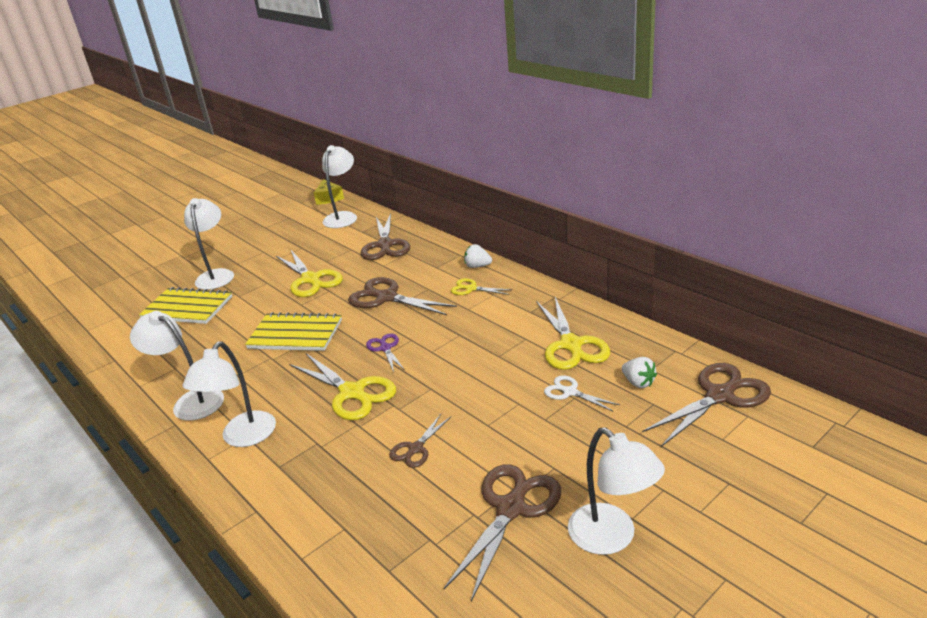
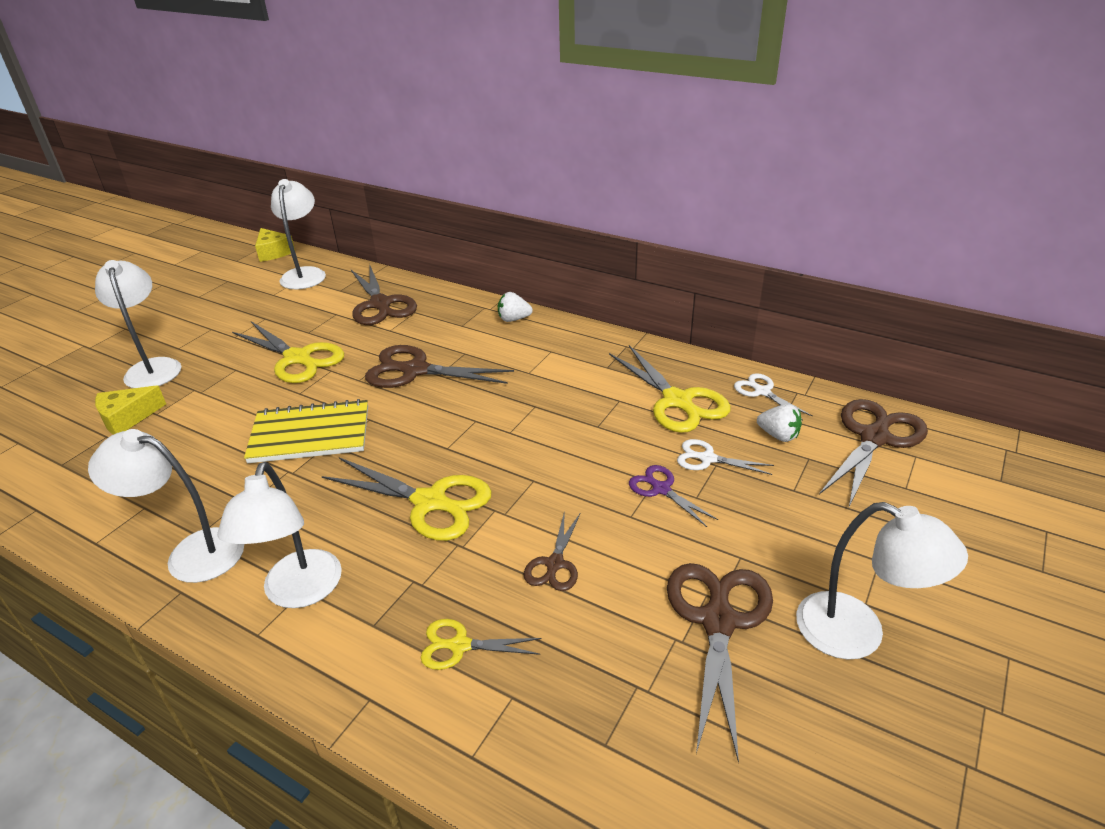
camera: 20 degrees left, 5 degrees up
(187, 308) = (127, 418): yellow notebook -> yellow cheese
(385, 348) = (446, 436): purple scissors -> purple scissors (661, 489)
(471, 289) = (519, 347): yellow scissors -> yellow scissors (459, 646)
(645, 346) = (762, 392): none -> white scissors

